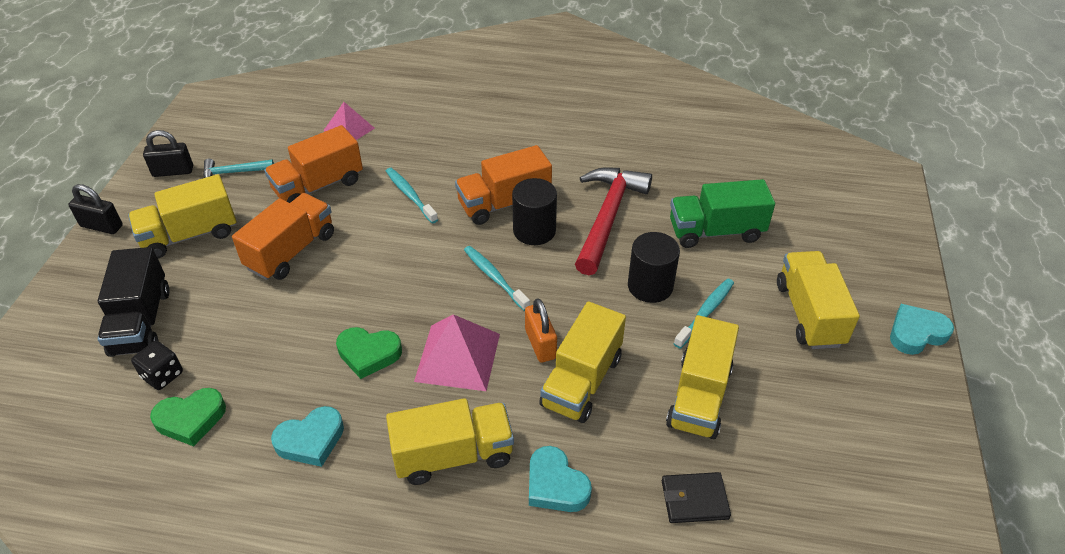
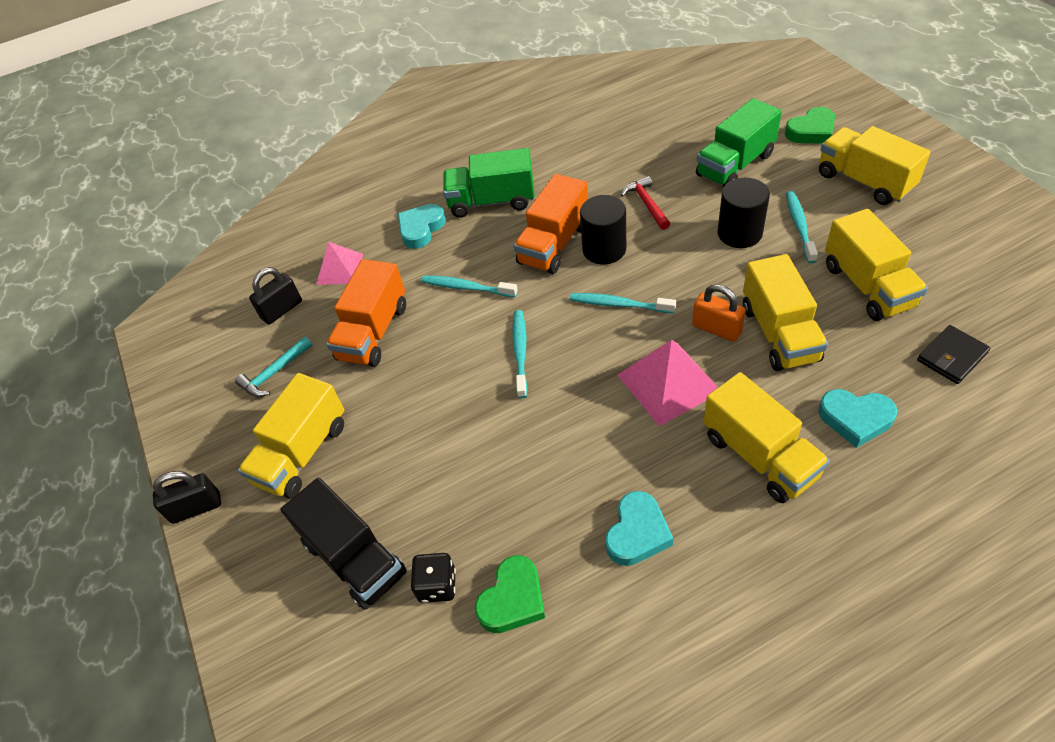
camera: 30 degrees left, 5 degrees up
(173, 171) = (208, 411): black padlock -> black padlock (282, 310)
(291, 251) = (420, 401): orange truck -> none
(368, 354) = (596, 432): green heart -> green heart (811, 131)
(389, 264) = (520, 352): none -> turquoise toothbrush
(453, 455) = (759, 456): yellow truck -> yellow truck turned 105 degrees clockwise
(500, 144) = (492, 201): none -> green truck
(608, 217) = (646, 204): red hammer -> red hammer, size x0.50
(916, 333) = (940, 150): turquoise heart -> turquoise heart (421, 229)

